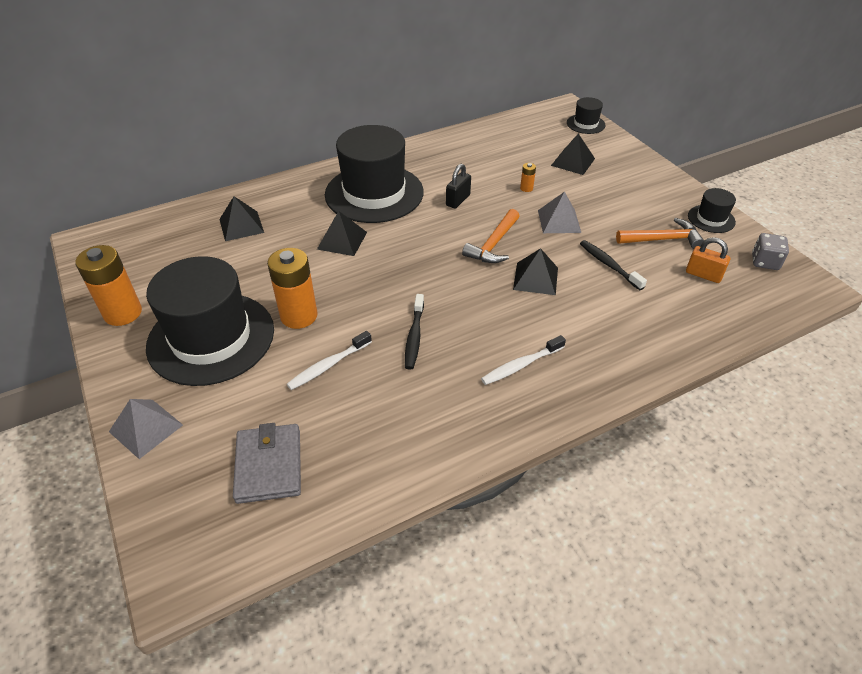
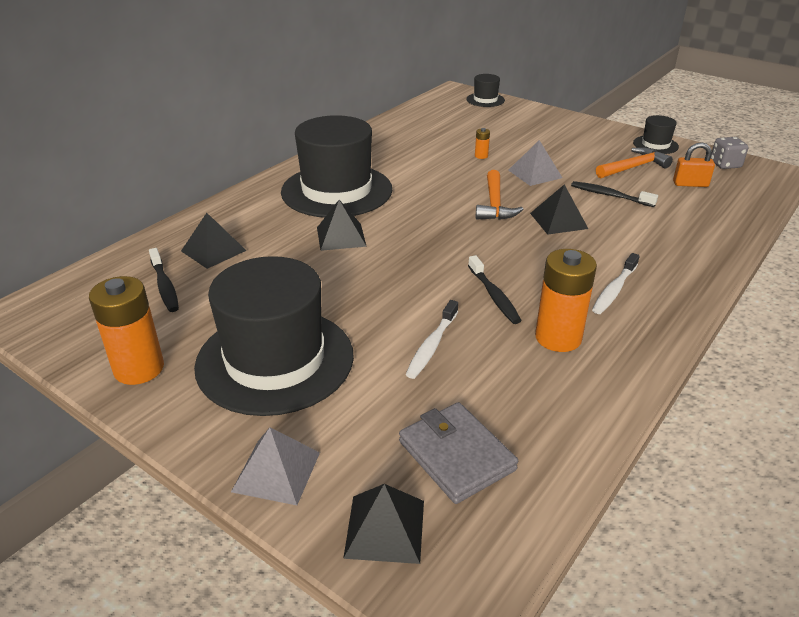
camera: 25 degrees left, 10 degrees down
(186, 248) = (165, 286): none -> black toothbrush
(299, 316) = (357, 312): orange battery -> orange battery (558, 338)
(458, 200) = (426, 178): black padlock -> none
(573, 162) = (502, 128): black pyramid -> black pyramid (385, 528)

